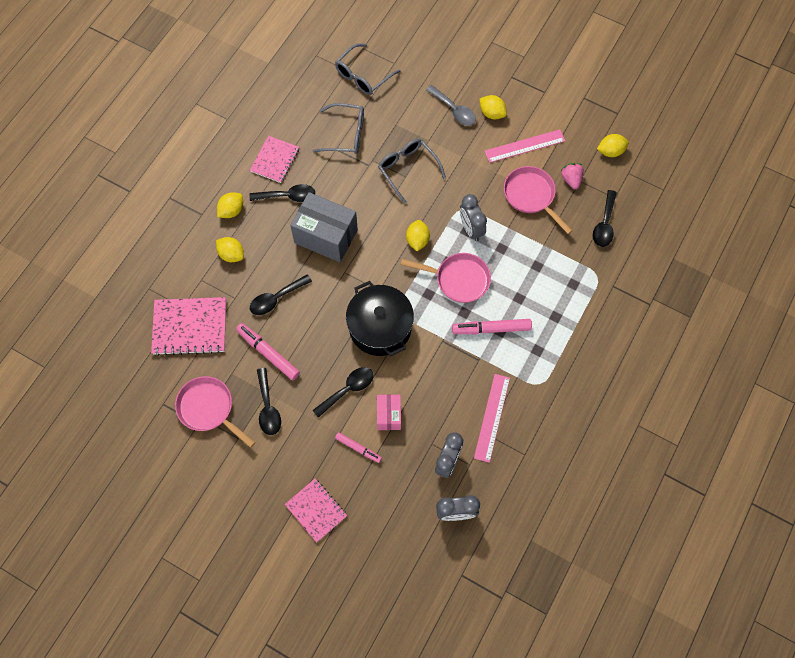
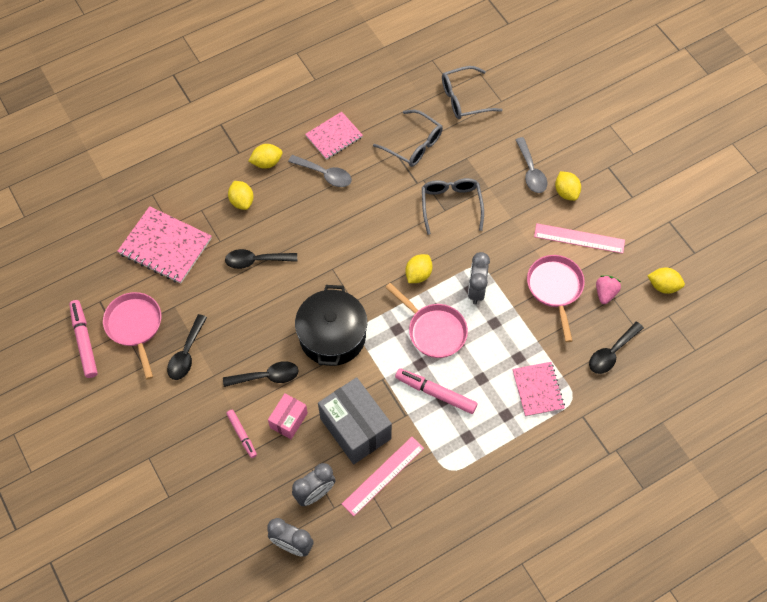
camera: 30 degrees right, 5 degrees down
(268, 353) = (217, 305): pink marker -> pink marker (84, 341)
(287, 196) = (324, 174): black spoon -> grey spoon
(316, 510) = (169, 469): pink notebook -> pink notebook (538, 389)
(326, 236) = (336, 228): grey box -> grey box (355, 428)

